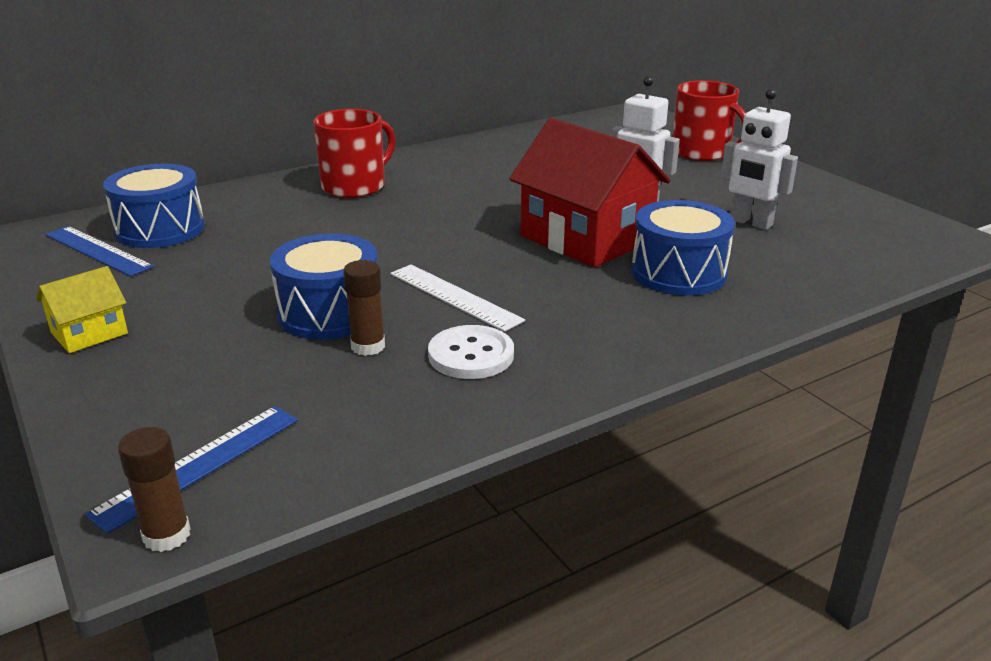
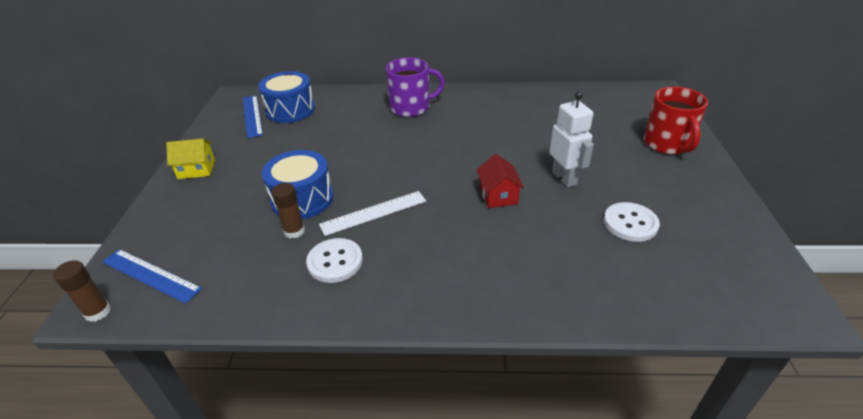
camera: 35 degrees right, 10 degrees up
(199, 465) = (150, 275): blue ruler -> blue ruler turned 45 degrees clockwise
(355, 186) = (411, 107): red mug -> purple mug
(454, 296) = (374, 213): white ruler -> white ruler turned 75 degrees clockwise
(586, 238) = (498, 195): red house -> red house, size x0.48
(678, 273) = (526, 249): blue drum -> none
(750, 223) = (630, 223): white robot -> white button

